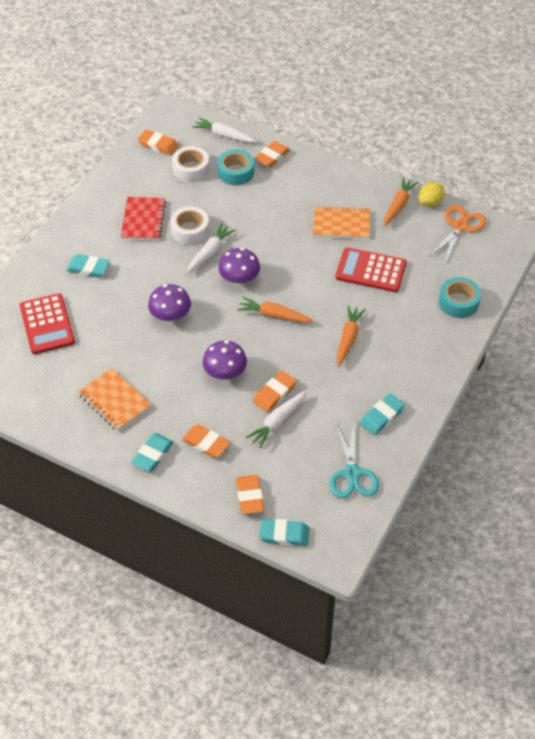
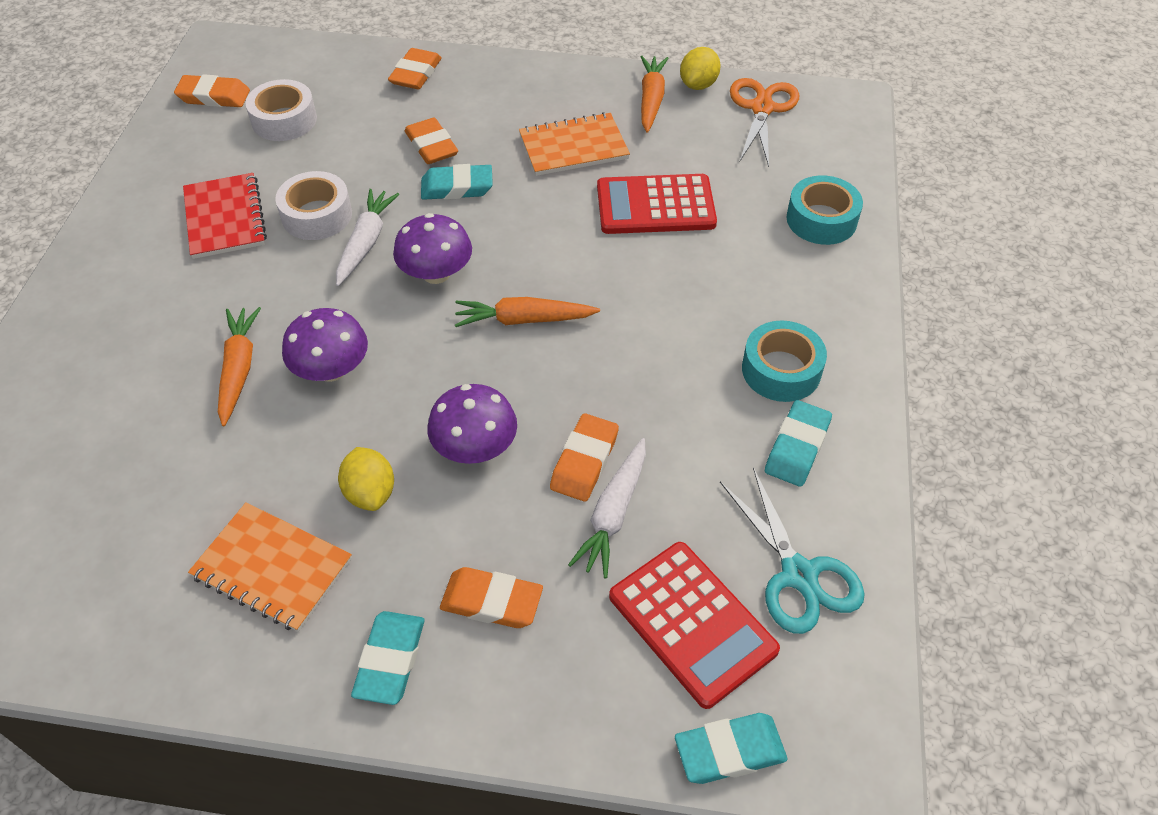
camera: 20 degrees left, 0 degrees up
(47, 324) = (86, 451): red calculator -> red calculator (692, 623)
(88, 268) = (144, 325): turquoise eraser -> turquoise eraser (457, 187)
(169, 380) = (370, 492): none -> yellow lemon
(224, 135) = (323, 59): white carrot -> none
(236, 172) = (363, 108): turquoise tape -> turquoise tape (781, 370)
(250, 496) = (624, 688): orange eraser -> orange eraser (431, 146)
(348, 339) = (671, 325): orange carrot -> orange carrot (239, 369)

